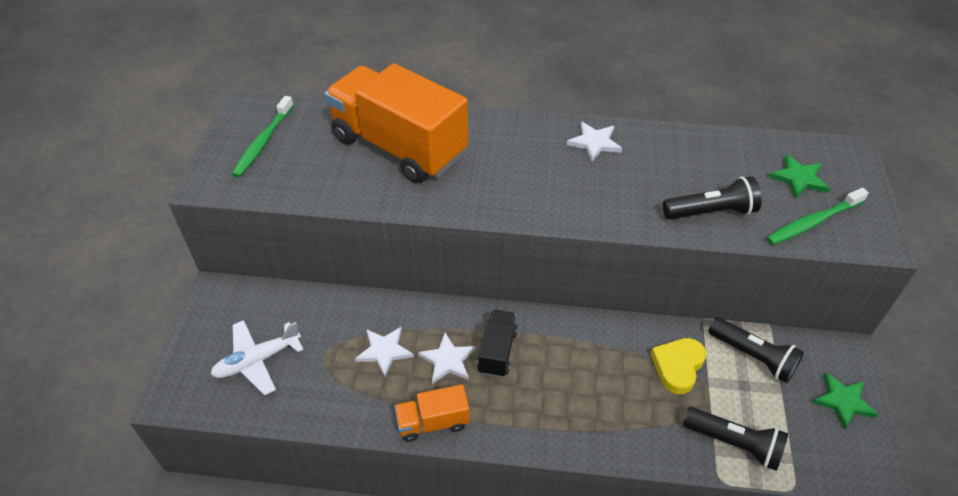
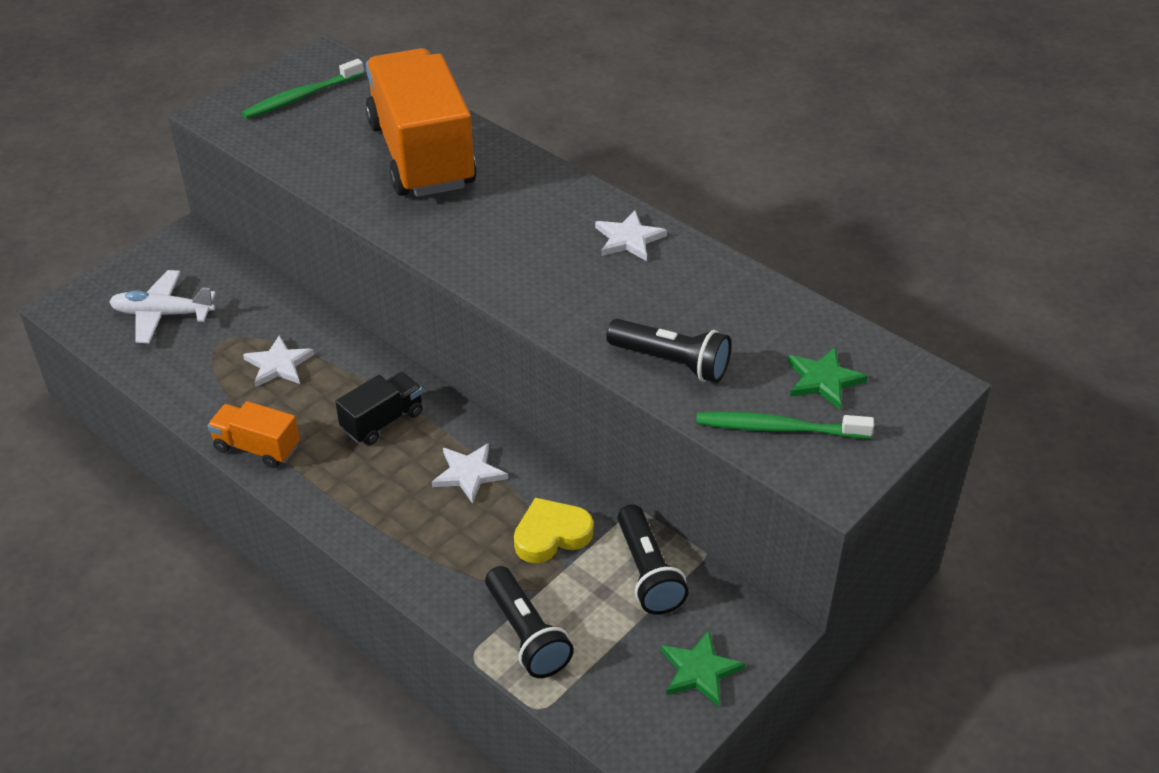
camera: 35 degrees right, 5 degrees down
(448, 360) = (327, 403): white star -> white star (469, 474)

